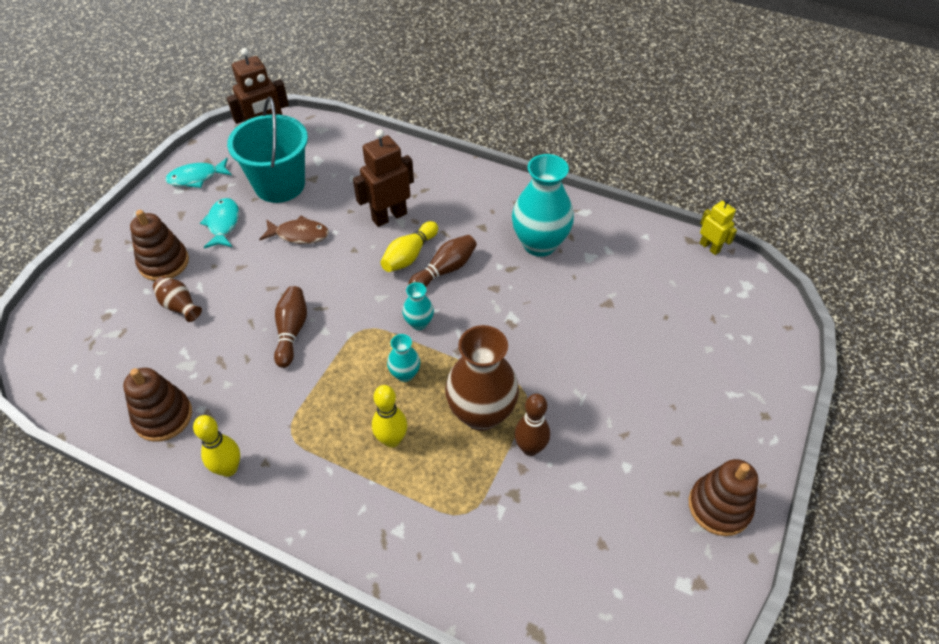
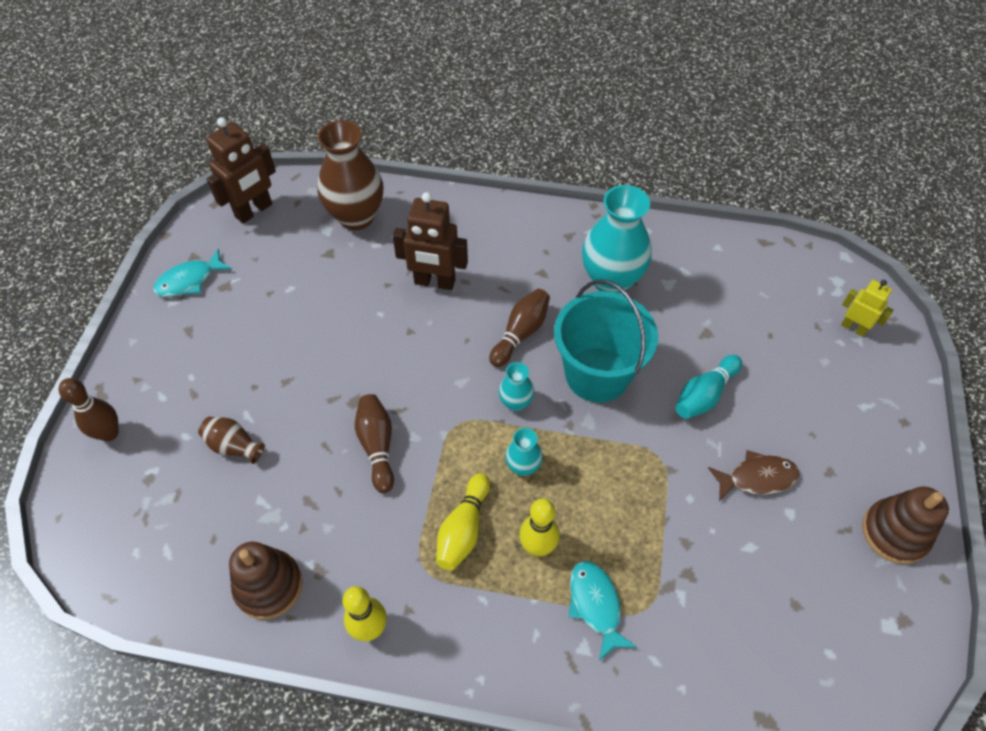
camera: 15 degrees left, 5 degrees up
(164, 263) = (193, 396): brown stacking toy -> none
(223, 224) = (245, 332): turquoise fish -> turquoise fish (595, 605)
(279, 185) = (293, 269): turquoise bucket -> turquoise bucket (597, 374)
(299, 235) = (340, 326): brown fish -> brown fish (757, 478)
(389, 216) = (434, 282): brown robot -> brown robot turned 120 degrees counterclockwise
(409, 255) = (475, 324): yellow bowling pin -> yellow bowling pin (463, 529)
(481, 413) = (621, 491): brown vase -> brown vase (356, 217)
(530, 448) = (686, 518): brown bowling pin -> brown bowling pin (109, 433)
(586, 352) = (704, 395): none -> turquoise bowling pin
(709, 247) = (786, 246): yellow robot -> yellow robot (853, 327)

